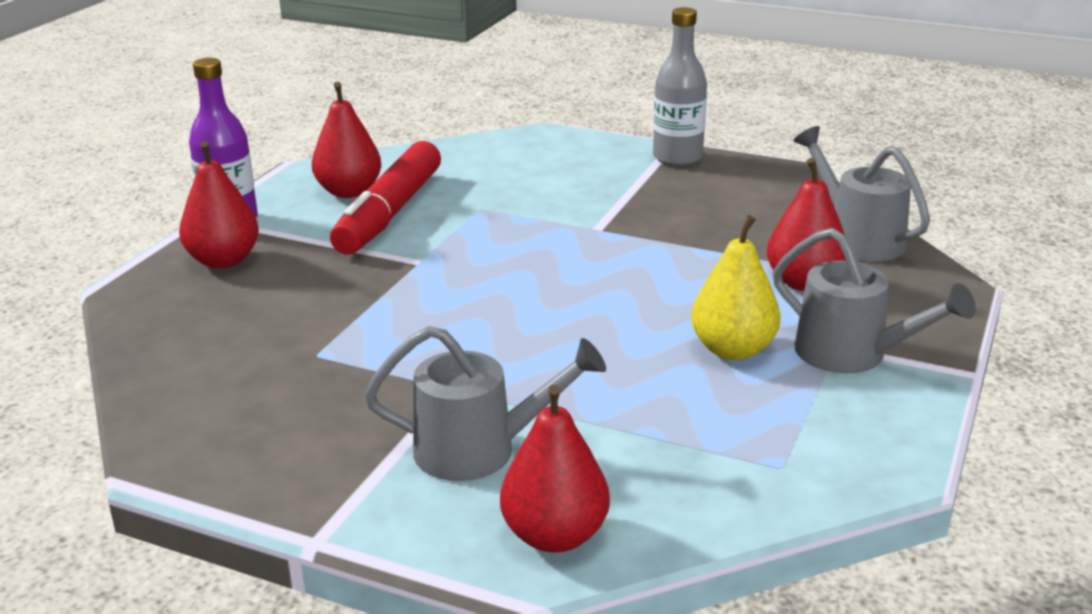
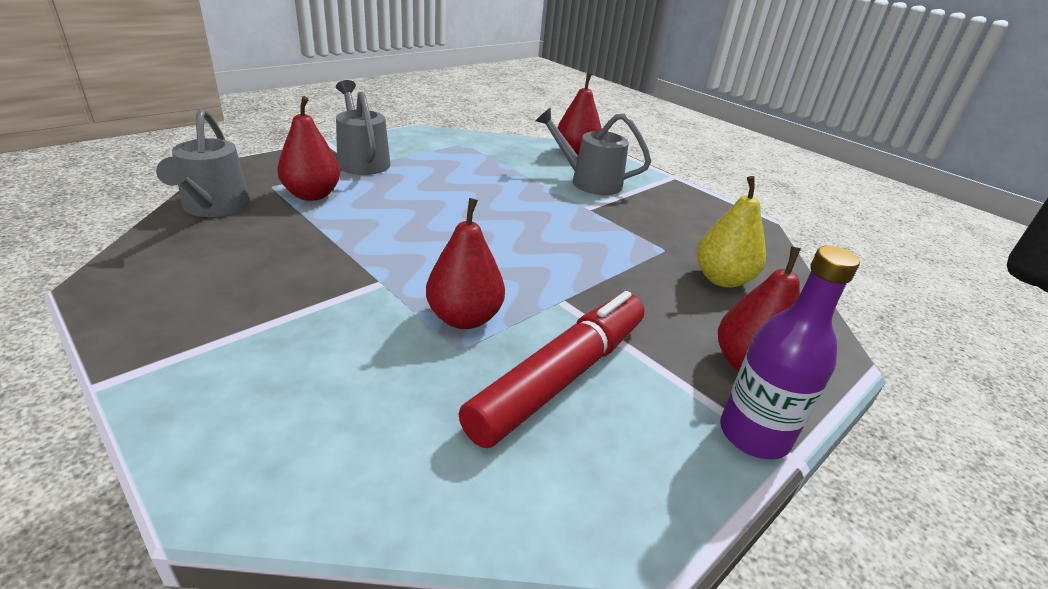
camera: 160 degrees left, 5 degrees up
(349, 192) = (595, 442): red pear -> red pear (464, 318)
(677, 158) = (154, 350): grey bottle -> none
(733, 350) = (417, 179): yellow pear -> yellow pear (722, 279)

